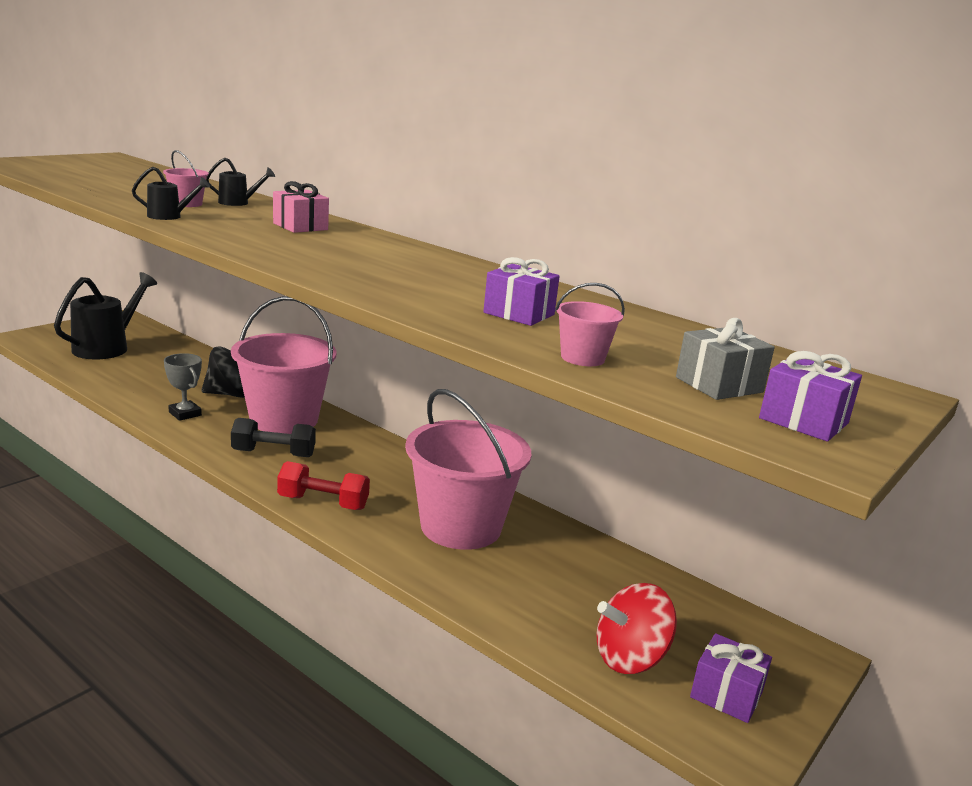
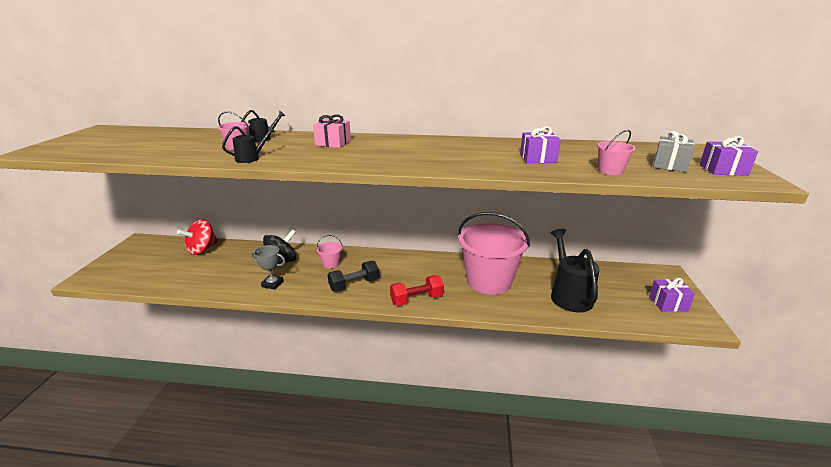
camera: 30 degrees left, 5 degrees up
(107, 347) = (159, 263): black watering can -> black watering can (569, 294)
(284, 419) = (331, 264): pink bucket -> pink bucket, size x0.40
(630, 658) = (624, 306): red spinning top -> red spinning top (202, 250)

